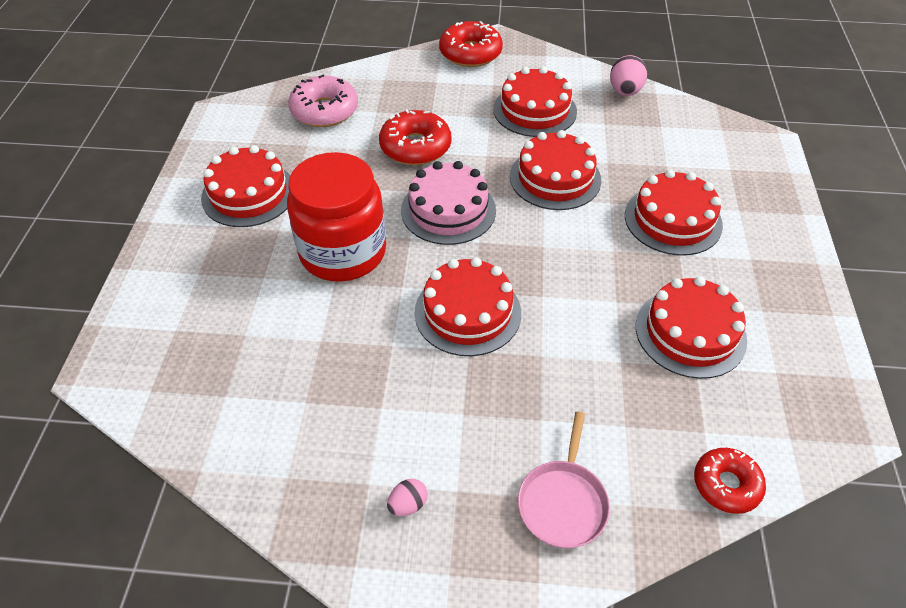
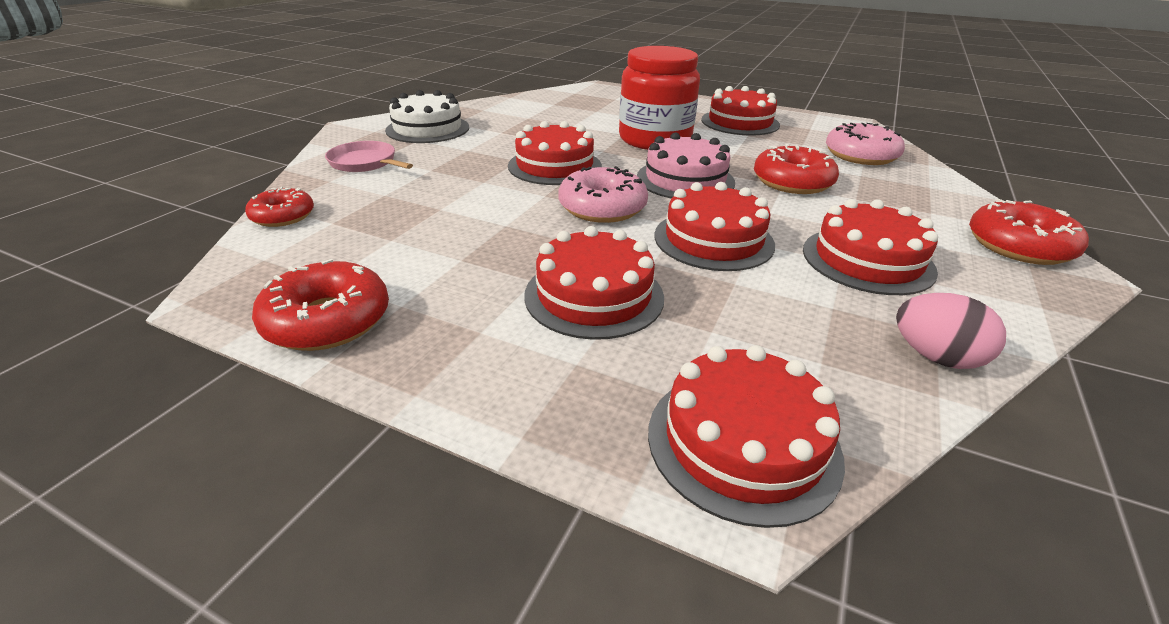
camera: 110 degrees right, 15 degrees down
(408, 504) = (427, 129): pink egg -> white cake
(542, 249) = (602, 207): none -> pink donut
(690, 332) = (428, 249): red cake -> red cake (743, 442)
(808, 340) = (327, 320): none -> red donut

